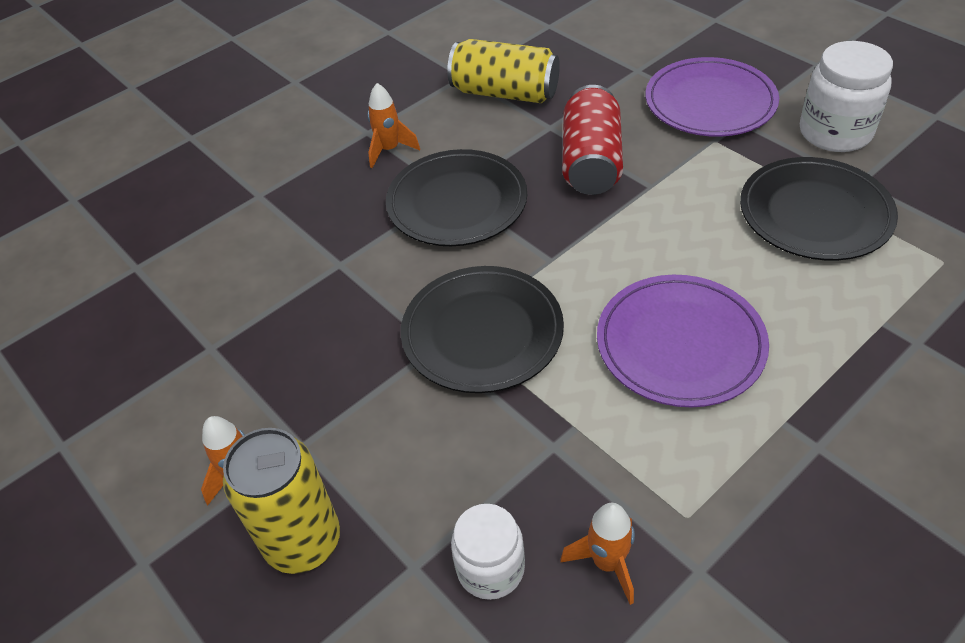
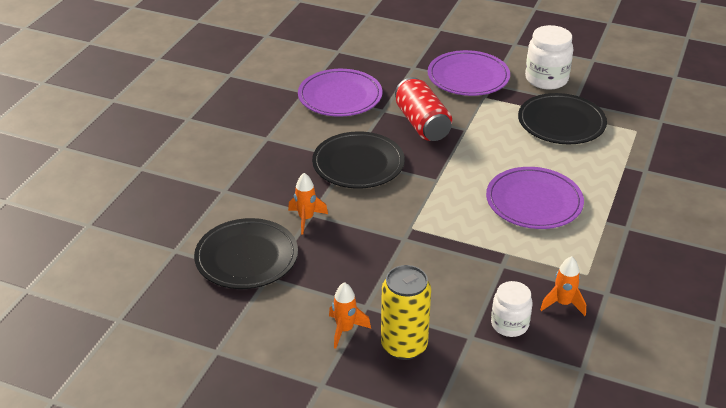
camera: 30 degrees left, 10 degrees down
(389, 150) = (291, 145): orange rocket -> orange rocket (306, 219)
(482, 333) = (425, 225): black plate -> black plate (246, 257)
(505, 93) = (340, 96): yellow can -> purple plate

